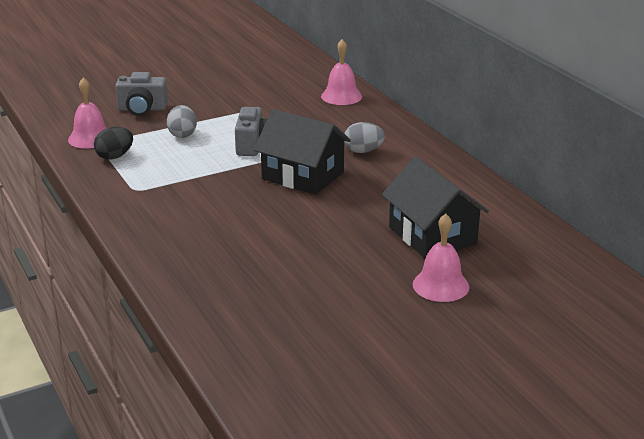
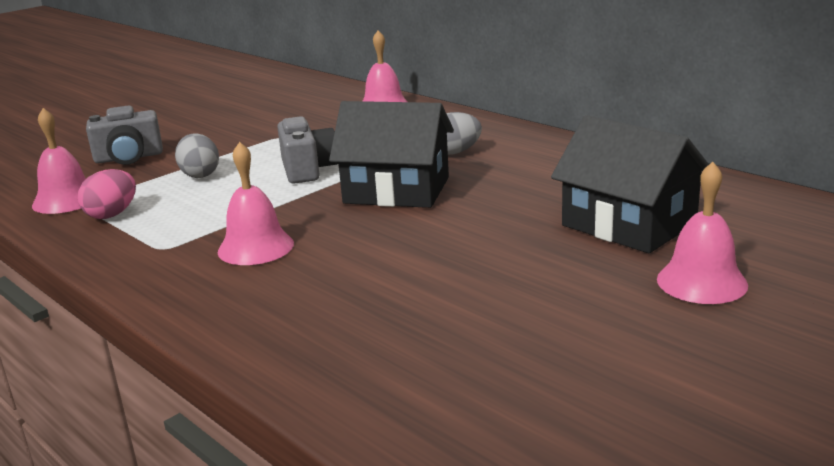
camera: 15 degrees left, 5 degrees down
(115, 156) = (112, 214): black egg -> pink egg
(190, 201) = (255, 247): none -> pink bell

